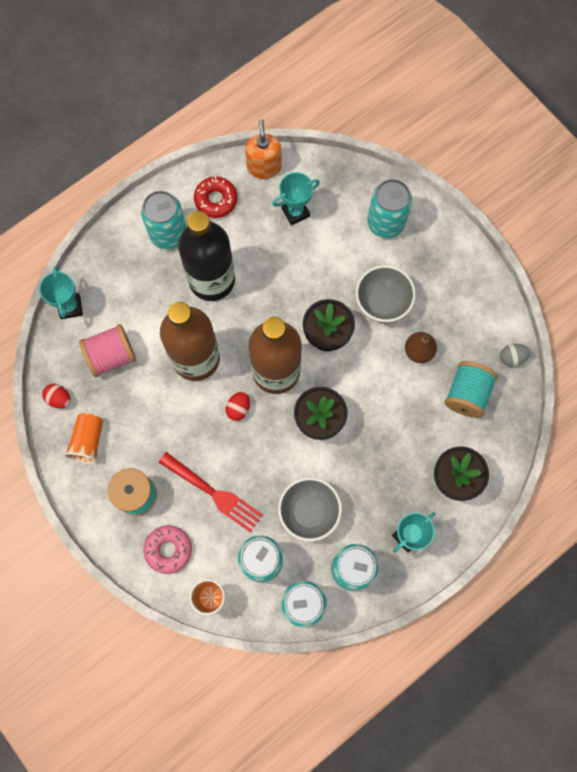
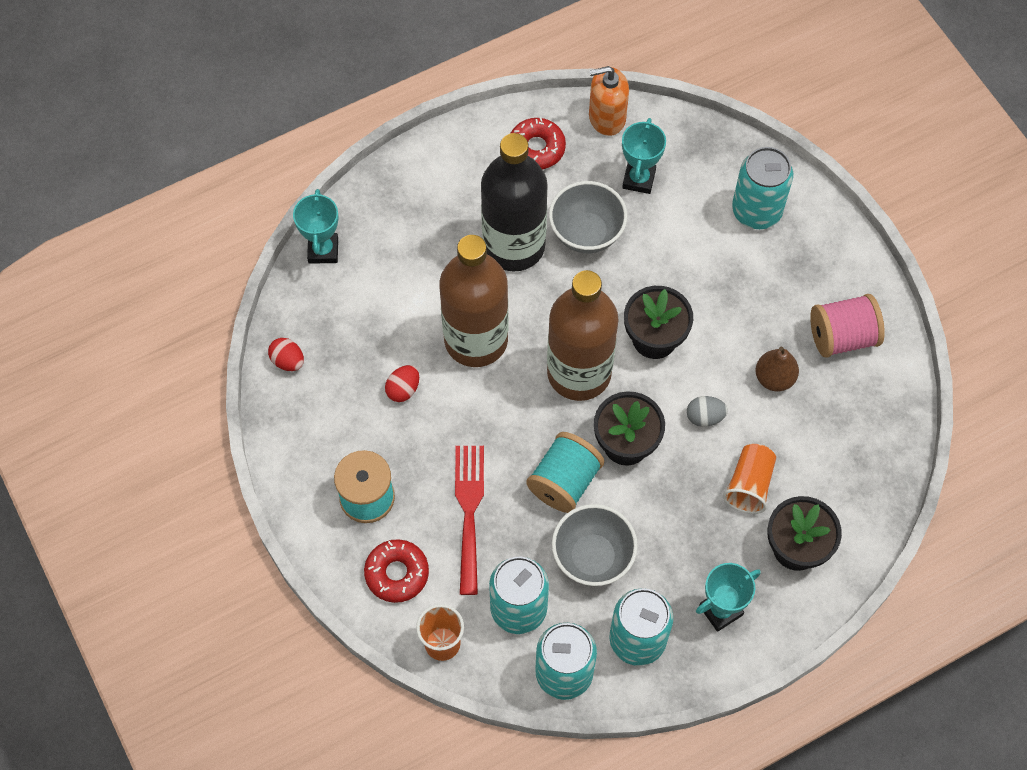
camera: 10 degrees right, 10 degrees down
(88, 441) = (316, 420): orange cup -> orange cup (749, 485)
(111, 356) = (365, 319): pink spool -> pink spool (842, 337)
(168, 234) = (467, 181): turquoise can -> none
(168, 550) = (397, 573): pink donut -> red donut
(213, 493) = (469, 512): red fork -> red fork turned 135 degrees counterclockwise
(238, 408) = (521, 411): red egg -> red egg (403, 389)
(264, 167) = (607, 117): orange soap dispenser -> orange soap dispenser turned 105 degrees counterclockwise
(295, 212) = (639, 179): turquoise trophy -> turquoise trophy turned 60 degrees counterclockwise
(382, 303) = (735, 309): grey bowl -> grey bowl (586, 233)
(467, 394) = (831, 443): turquoise spool -> turquoise spool (564, 482)
(512, 357) = (899, 406): grey egg -> grey egg (705, 417)

